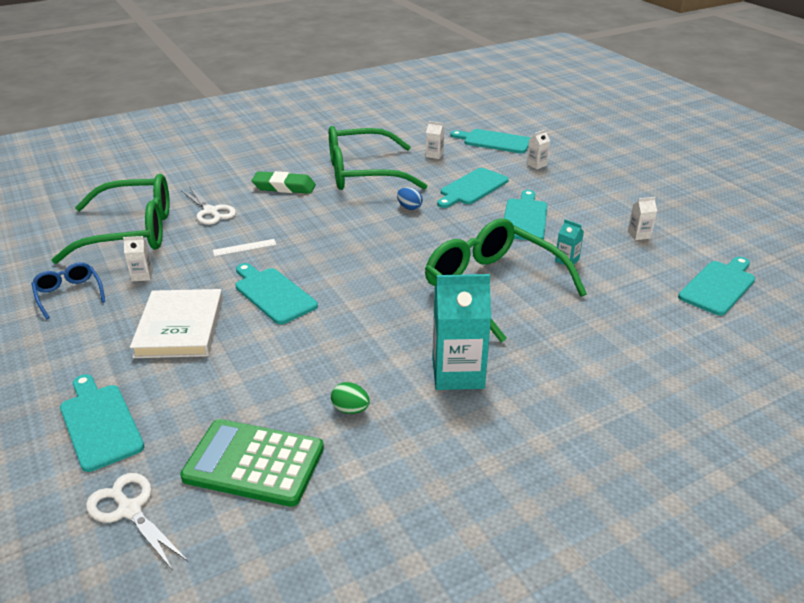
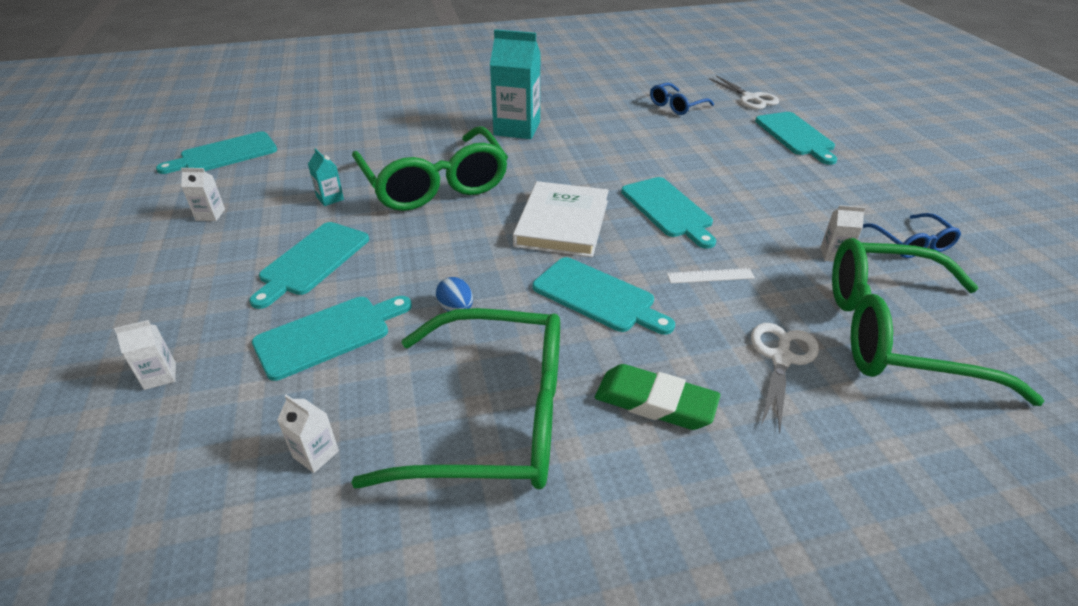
camera: 165 degrees left, 5 degrees up
(180, 327) = (760, 191): white book -> white book (562, 223)
(210, 211) = (781, 358): white scissors -> white scissors turned 45 degrees clockwise
(254, 463) = (676, 106): green calculator -> blue glasses
(350, 409) = (607, 120): green egg -> none
(494, 141) = (144, 484): turquoise cutting board -> turquoise cutting board (597, 297)

